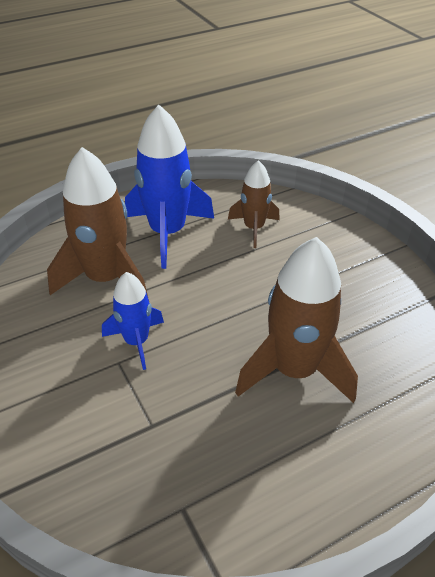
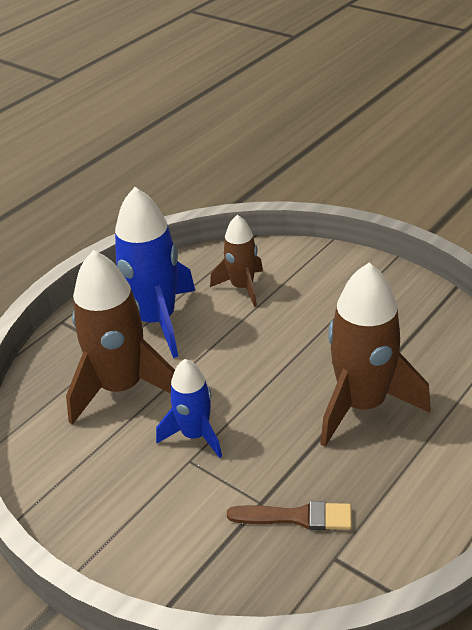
camera: 20 degrees left, 5 degrees down
(172, 453) = (296, 517): none -> brown brush

